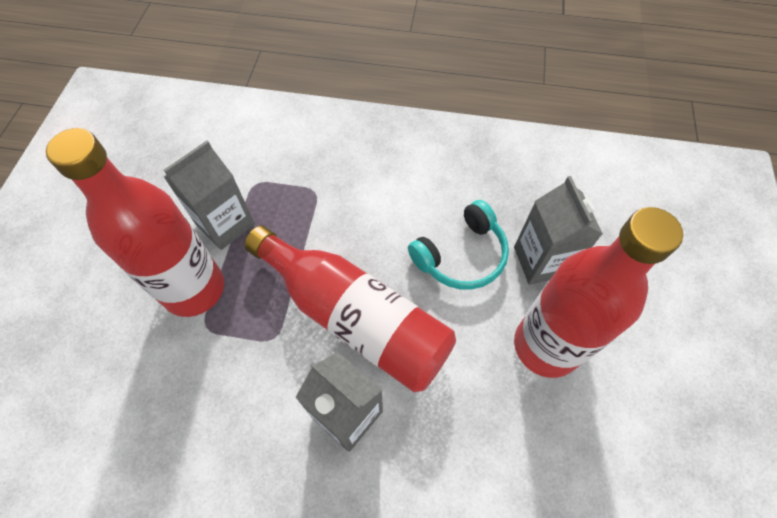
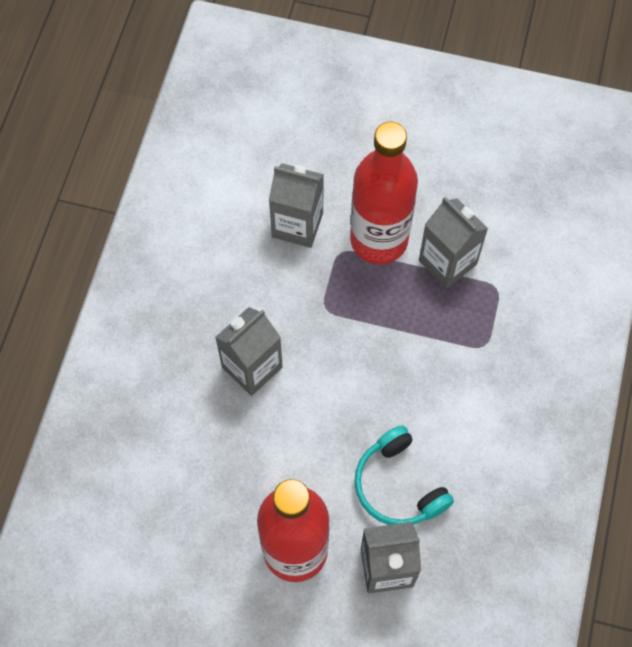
camera: 95 degrees right, 5 degrees up
(165, 378) = (297, 225): none -> grey carton
(355, 318) = (338, 378): red bottle -> none

